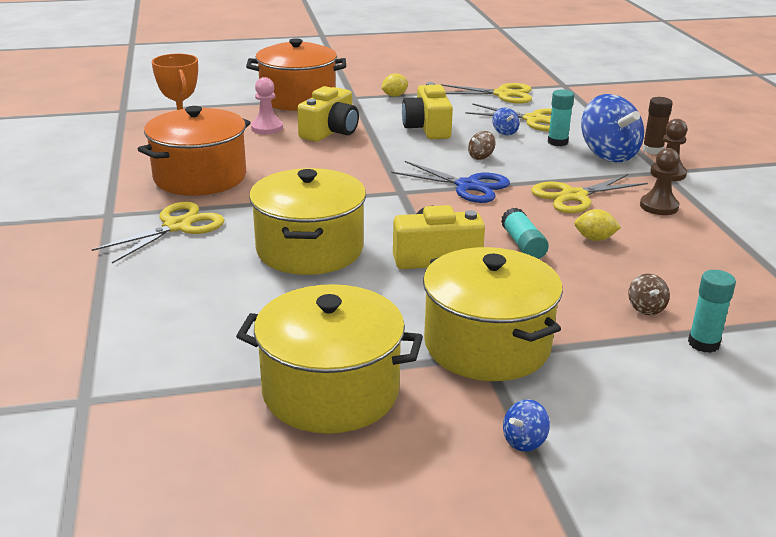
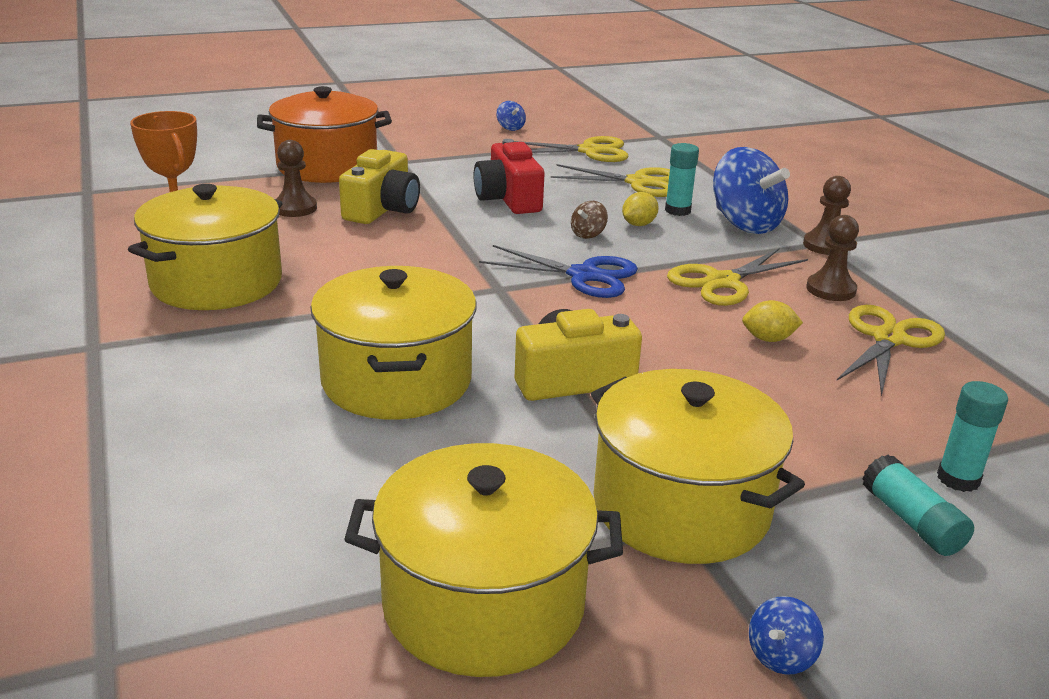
camera: 10 degrees left, 0 degrees up
(177, 226) = (198, 358): yellow scissors -> yellow scissors (889, 339)
(200, 177) = (216, 282): orange pot -> yellow pot
(267, 128) = (295, 208): pink pawn -> brown pawn
(394, 96) = (453, 158): yellow lemon -> yellow lemon (638, 224)
(427, 128) = (508, 199): yellow camera -> red camera
(504, 132) = (608, 200): blue spinning top -> blue spinning top (510, 128)
(523, 244) = (680, 353): turquoise glue stick -> turquoise glue stick (911, 521)
(646, 308) = (867, 433): brown spinning top -> none
(652, 150) = (796, 216): brown glue stick -> none

